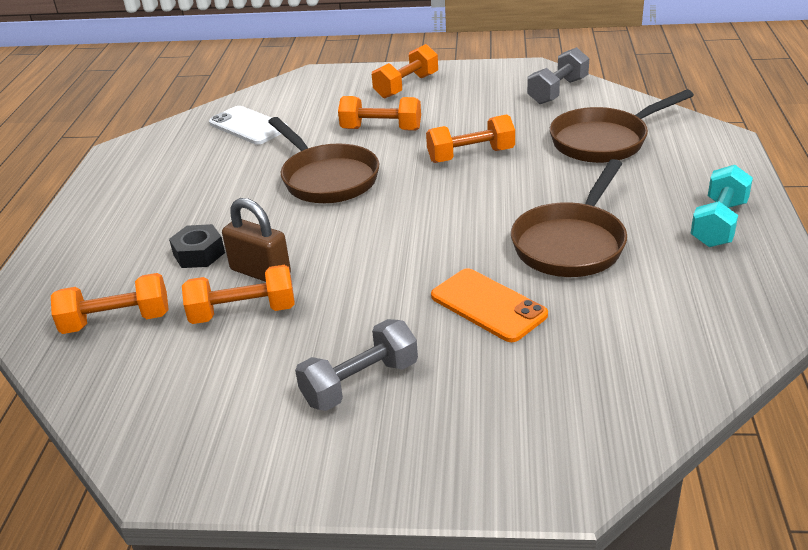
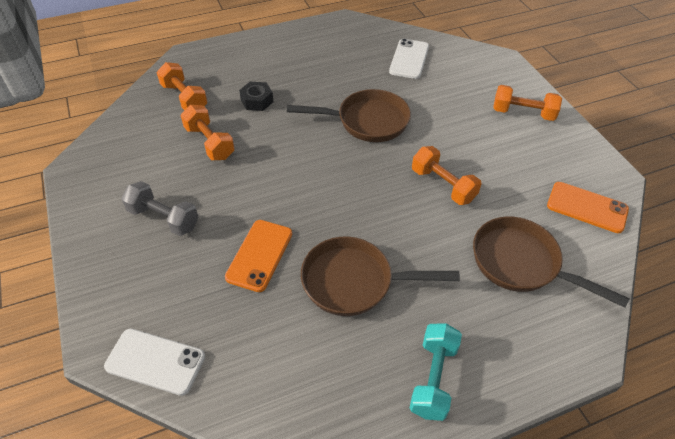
camera: 60 degrees right, 15 degrees up
(260, 272) = (250, 134): brown padlock -> none
(327, 178) = (367, 121): brown pan -> brown pan turned 120 degrees counterclockwise
(381, 129) = (448, 123): orange dumbbell -> none
(558, 91) = (587, 207): grey dumbbell -> orange phone
(615, 429) = (155, 361): none -> white phone
(719, 224) = (433, 378): turquoise dumbbell -> turquoise dumbbell turned 75 degrees counterclockwise

